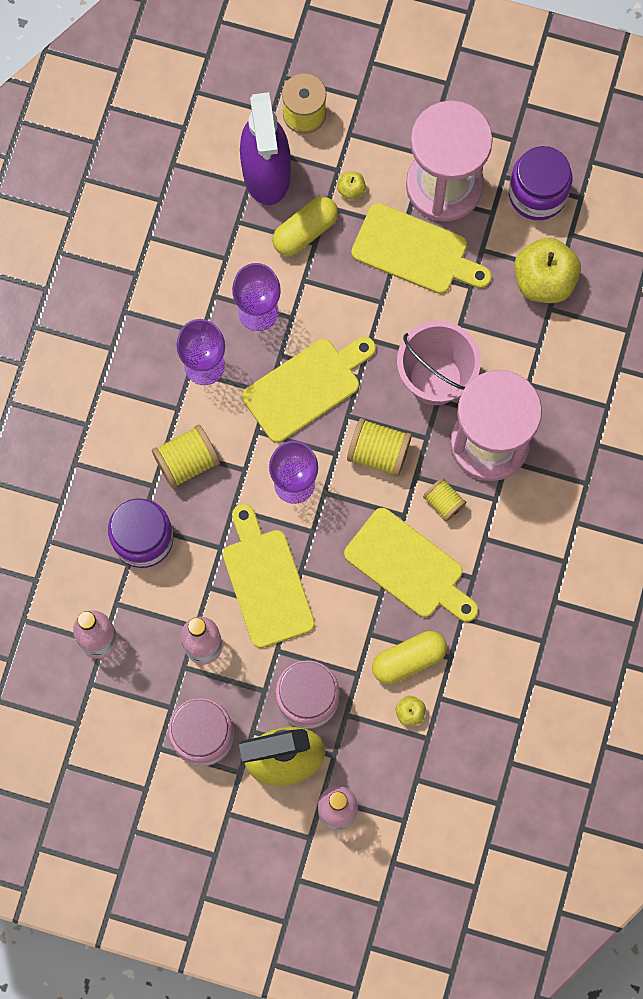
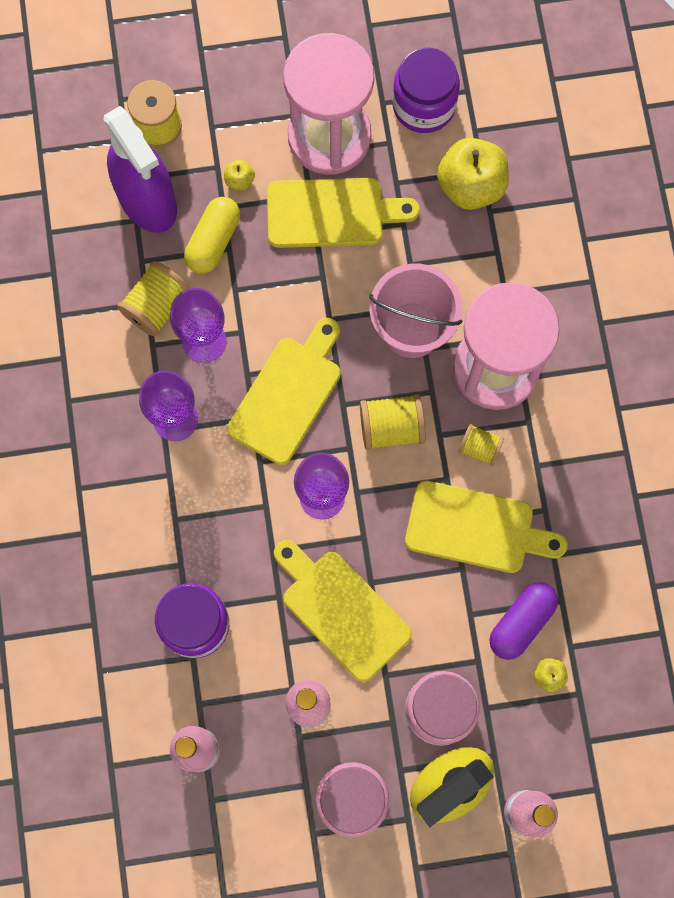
camera: 25 degrees left, 0 degrees up
(187, 462) = (203, 524): yellow spool -> yellow spool (157, 306)
(408, 660) = (521, 622): yellow capsule -> purple capsule

